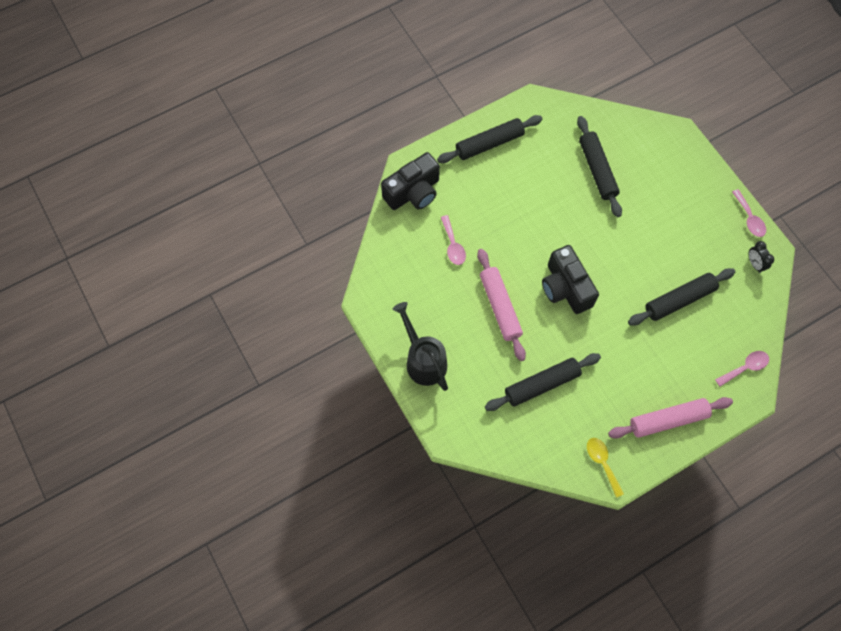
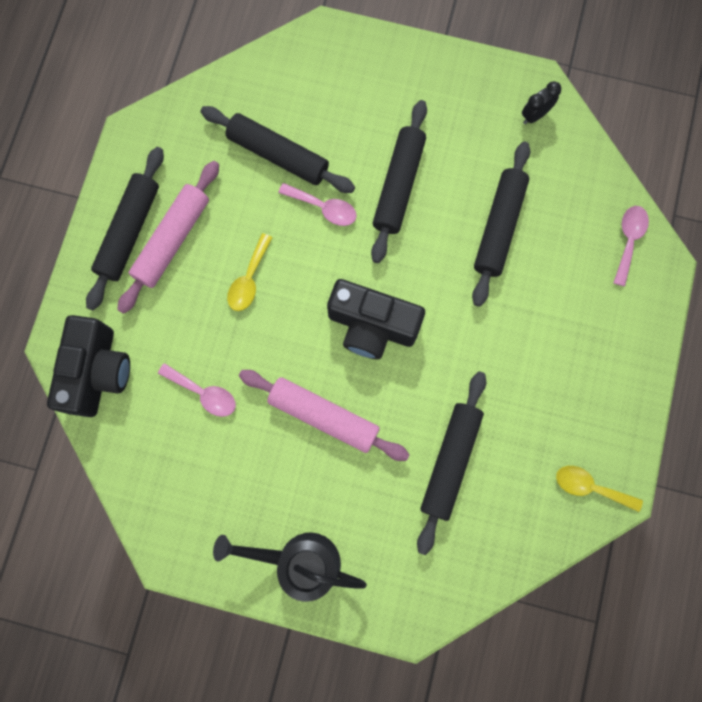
camera: 45 degrees left, 10 degrees up
(525, 214) = (249, 279): none -> yellow spoon
(645, 235) = (398, 185): none -> black rolling pin
(668, 420) = (609, 373): pink rolling pin -> pink rolling pin (172, 240)
(749, 218) = (483, 68): pink spoon -> pink spoon (323, 208)
(754, 264) = (534, 115): black clock -> black clock turned 120 degrees clockwise

